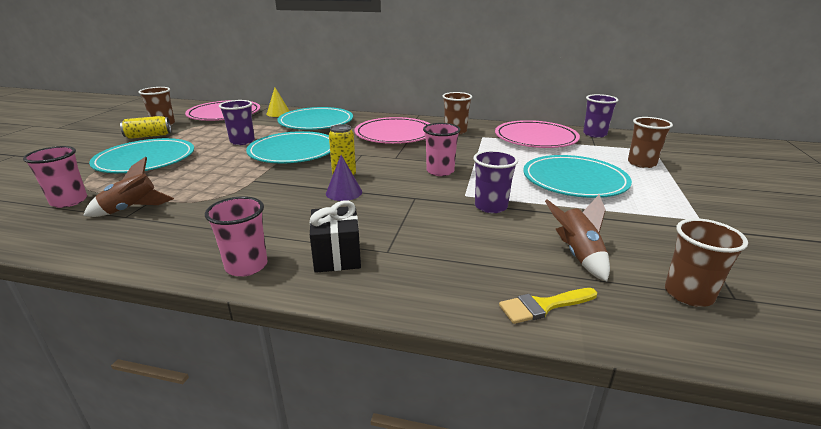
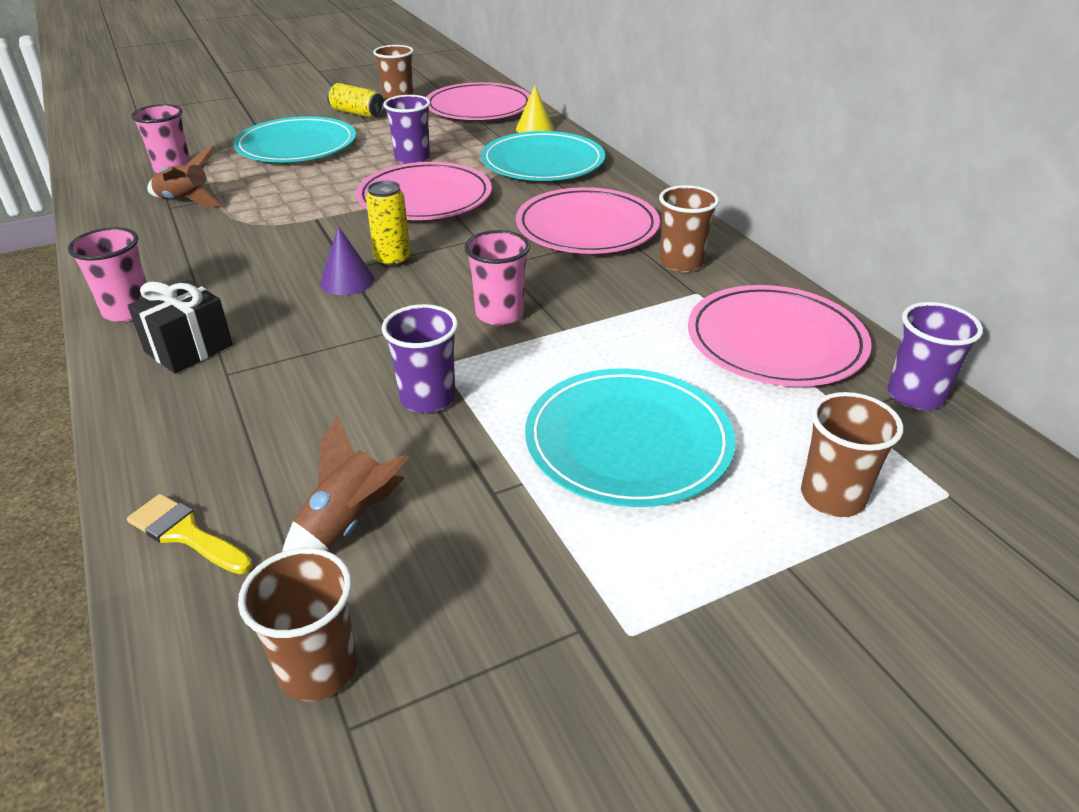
camera: 50 degrees right, 10 degrees up
(293, 151) = (425, 197): turquoise plate -> pink plate

